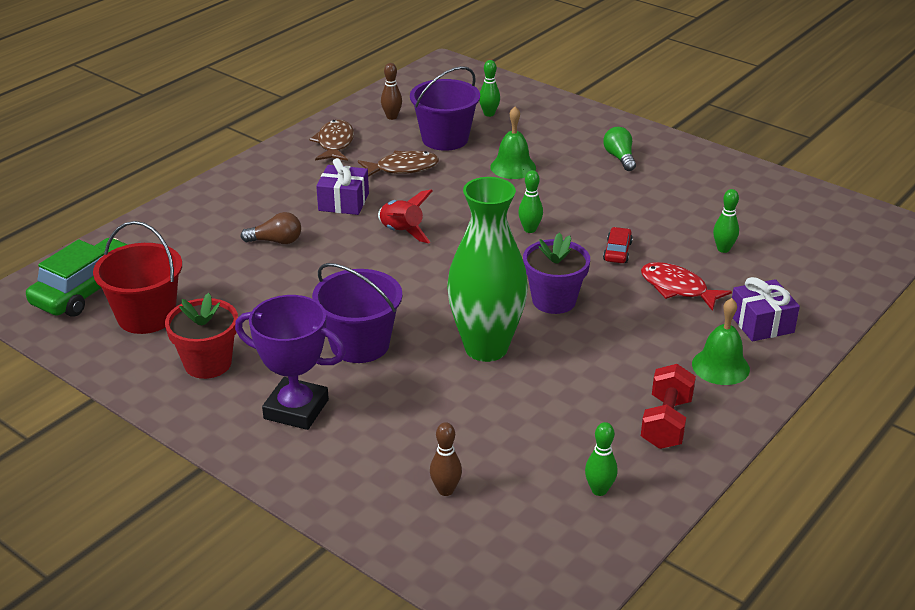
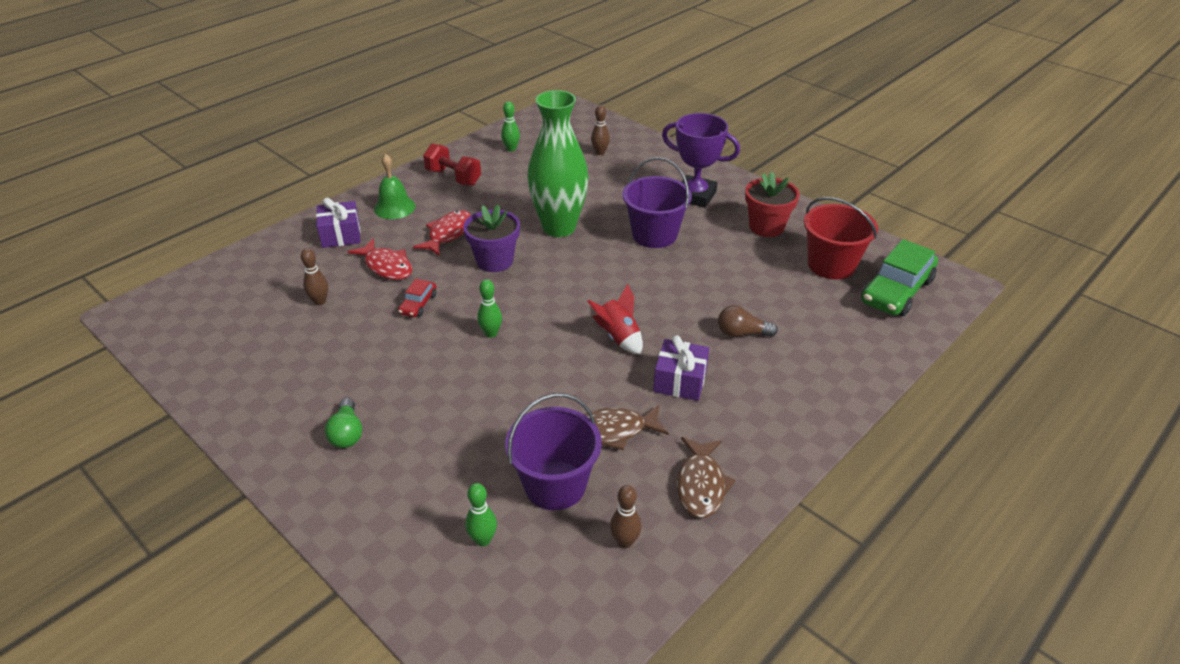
camera: 175 degrees left, 5 degrees up
(513, 167) = (481, 425): green bell -> none
(626, 332) = (448, 234): none -> red fish
(666, 423) = (453, 177): red dumbbell -> red dumbbell turned 75 degrees counterclockwise
(723, 249) = (320, 301): green bowling pin -> brown bowling pin

